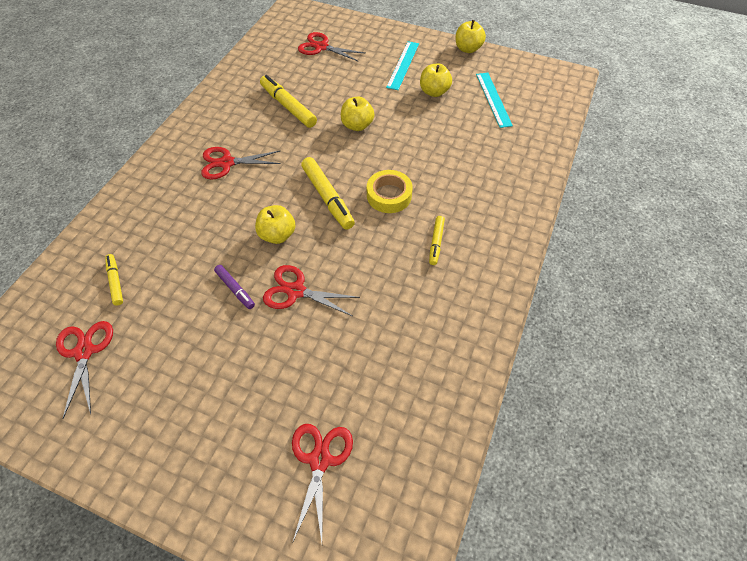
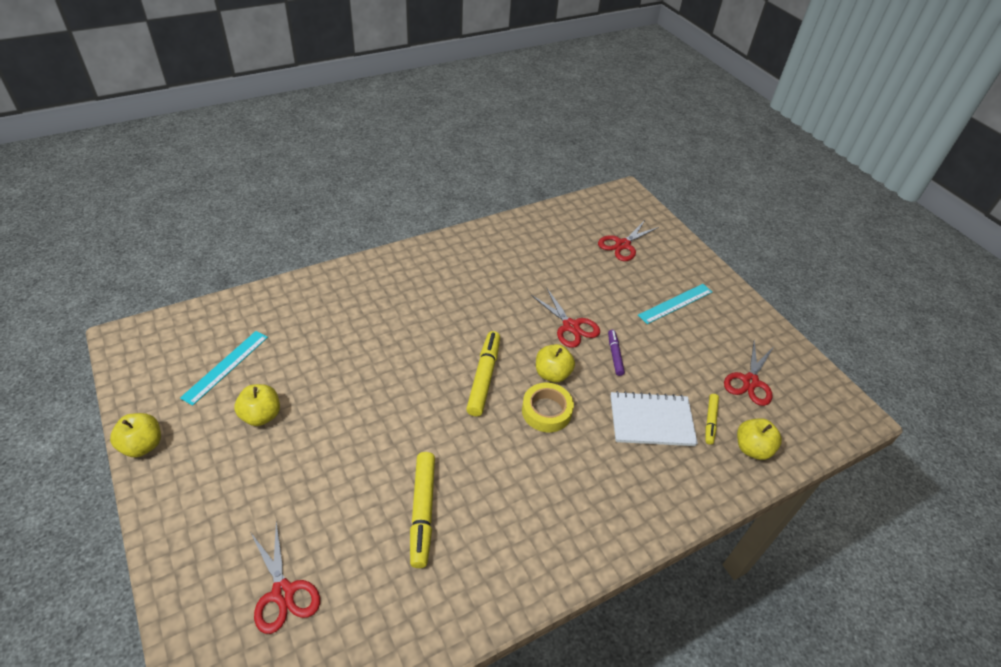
camera: 145 degrees left, 10 degrees down
(170, 249) = (651, 421): none -> white notebook
(227, 163) = (546, 479): red scissors -> none
(357, 125) = (381, 431): yellow apple -> yellow apple (752, 448)
(389, 195) = (433, 345): yellow tape -> yellow tape (546, 411)
(403, 65) = (237, 477): turquoise ruler -> turquoise ruler (675, 303)
(436, 242) = (441, 293): yellow marker -> none

